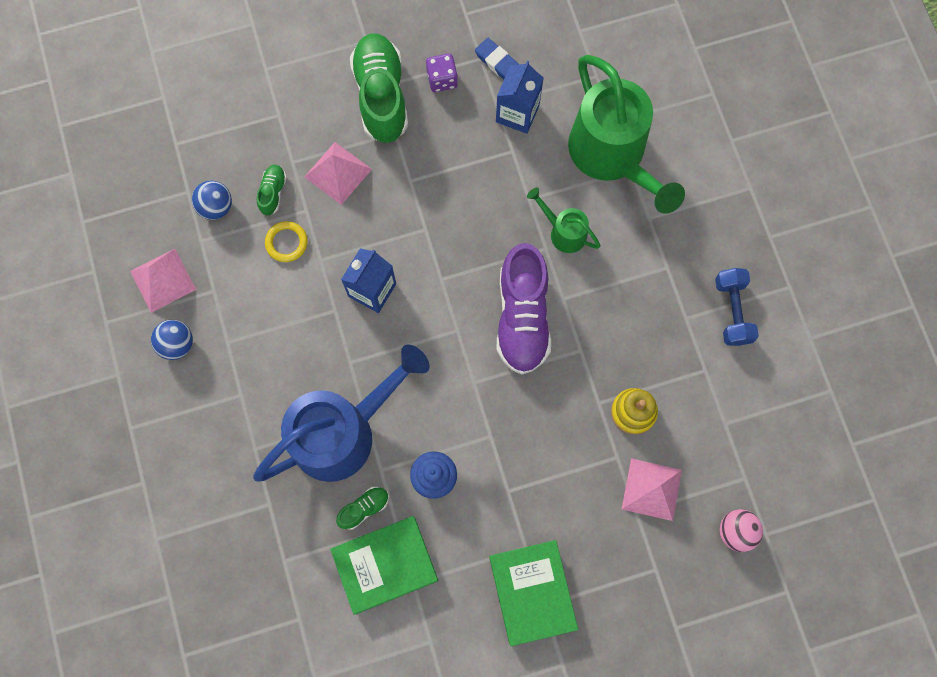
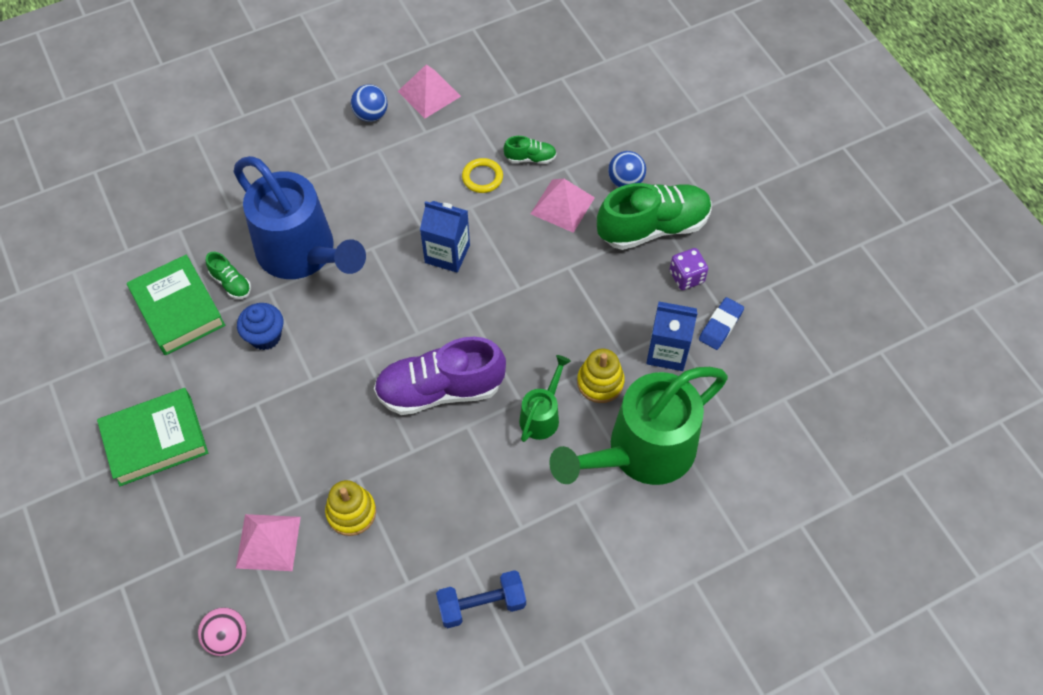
camera: 80 degrees right, 15 degrees down
(216, 207) = (507, 118): blue ball -> blue ball (625, 181)
(538, 176) = (600, 382): none -> yellow stacking toy

